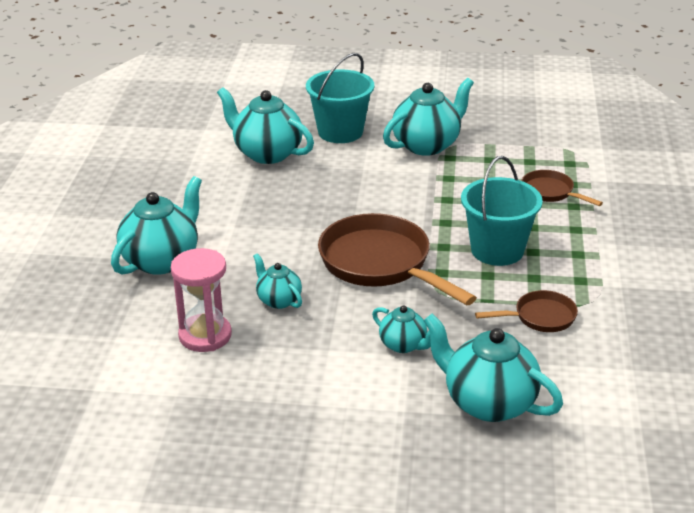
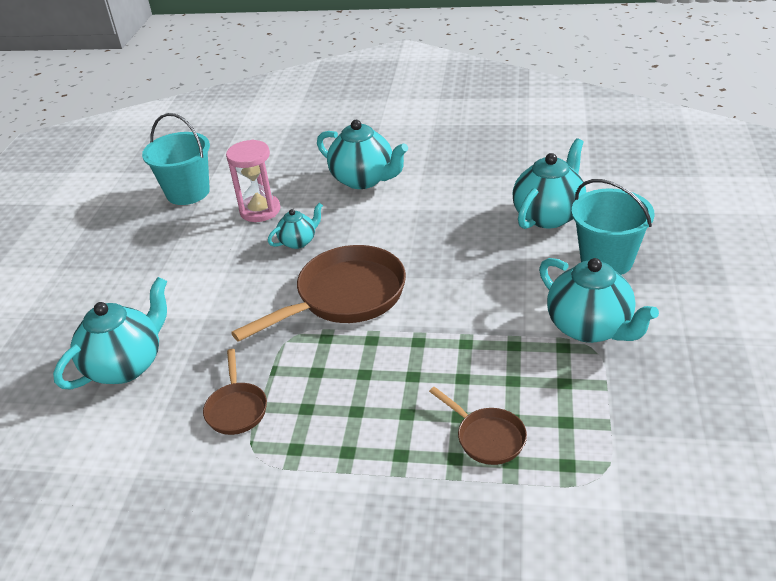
camera: 95 degrees right, 5 degrees up
(403, 345) = (219, 314): turquoise teapot -> none
(497, 250) = (361, 381): turquoise bucket -> turquoise bucket (188, 192)
(550, 192) = (487, 437): brown pan -> brown pan turned 90 degrees clockwise

